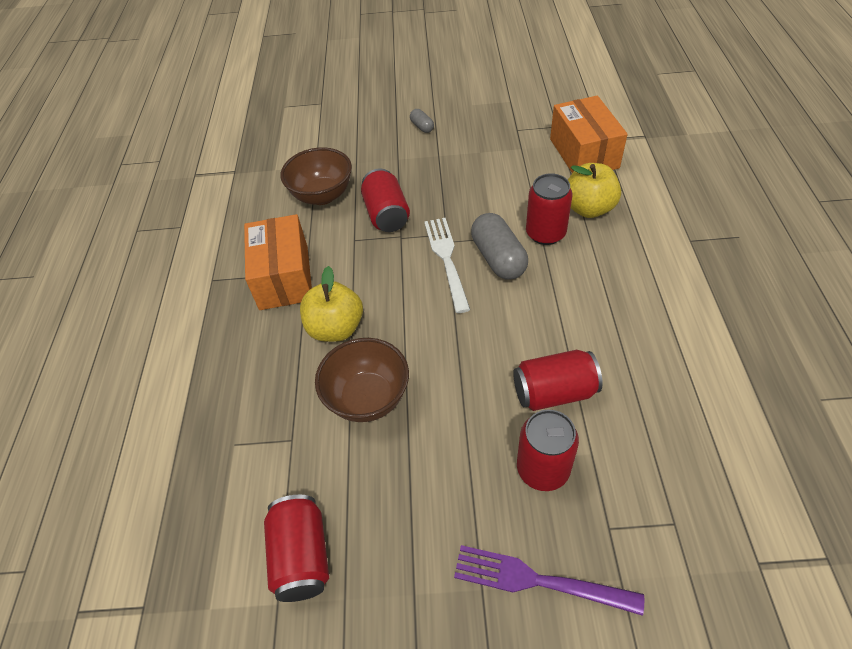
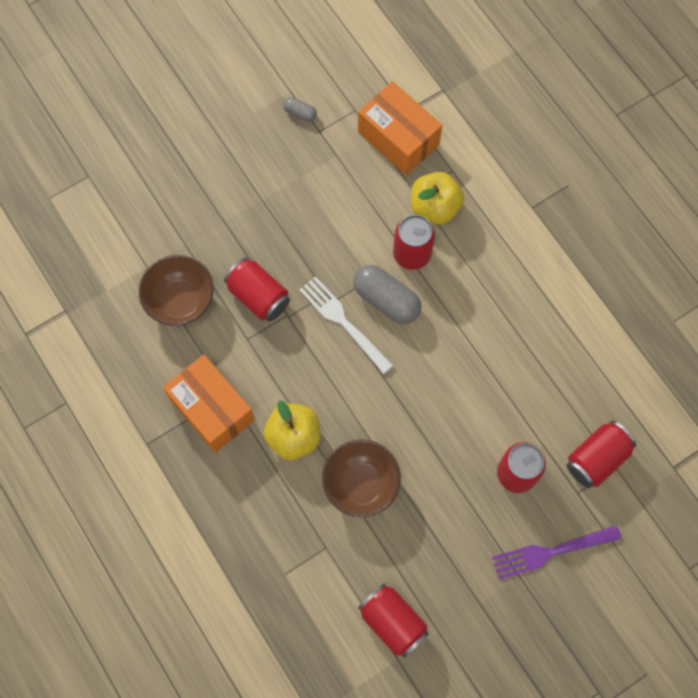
camera: 35 degrees left, 20 degrees up
(422, 127) = (221, 166): grey capsule -> grey capsule (300, 113)
(554, 392) = (494, 408): red can -> red can (596, 459)

